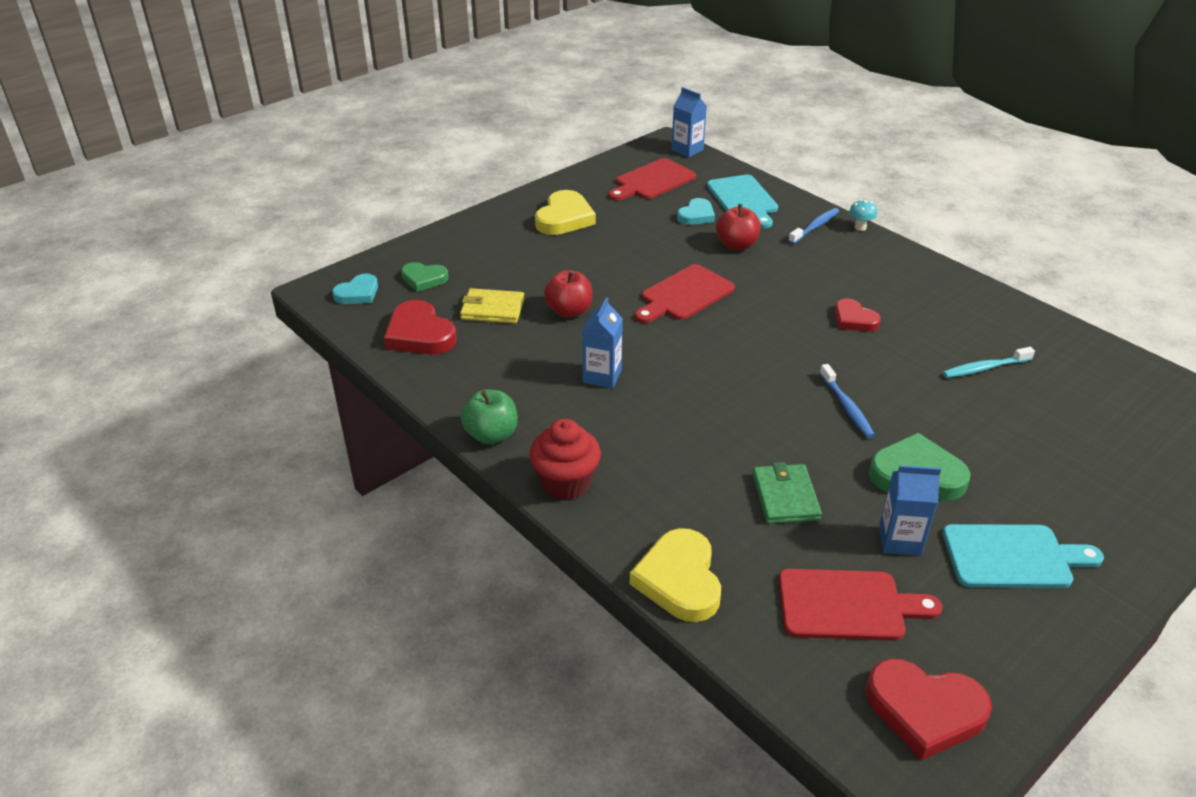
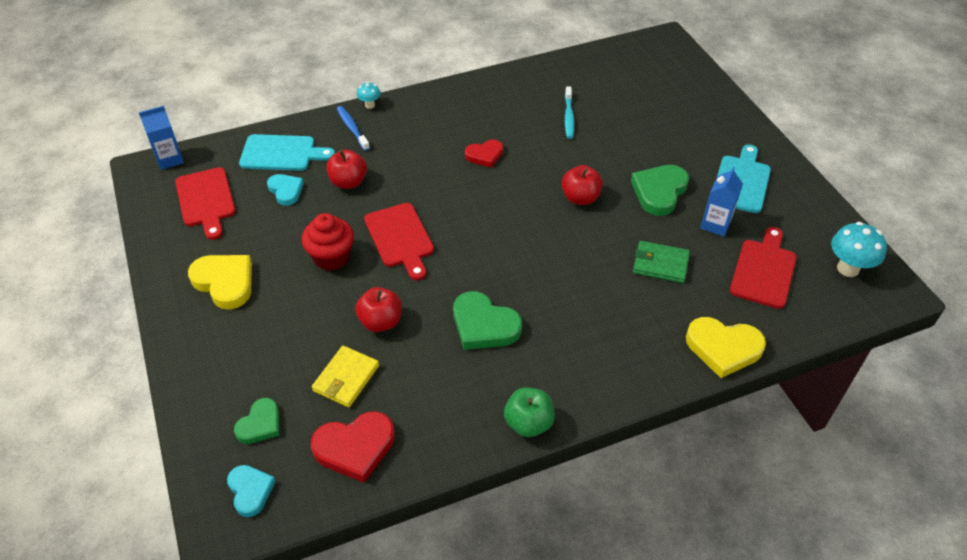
camera: 70 degrees left, 10 degrees up
(566, 482) = (605, 386): red cupcake -> red cupcake (331, 257)
(602, 376) = (484, 325): blue carton -> green heart
(846, 406) = (580, 198): blue toothbrush -> red apple
(924, 710) = (848, 268): red heart -> turquoise mushroom

